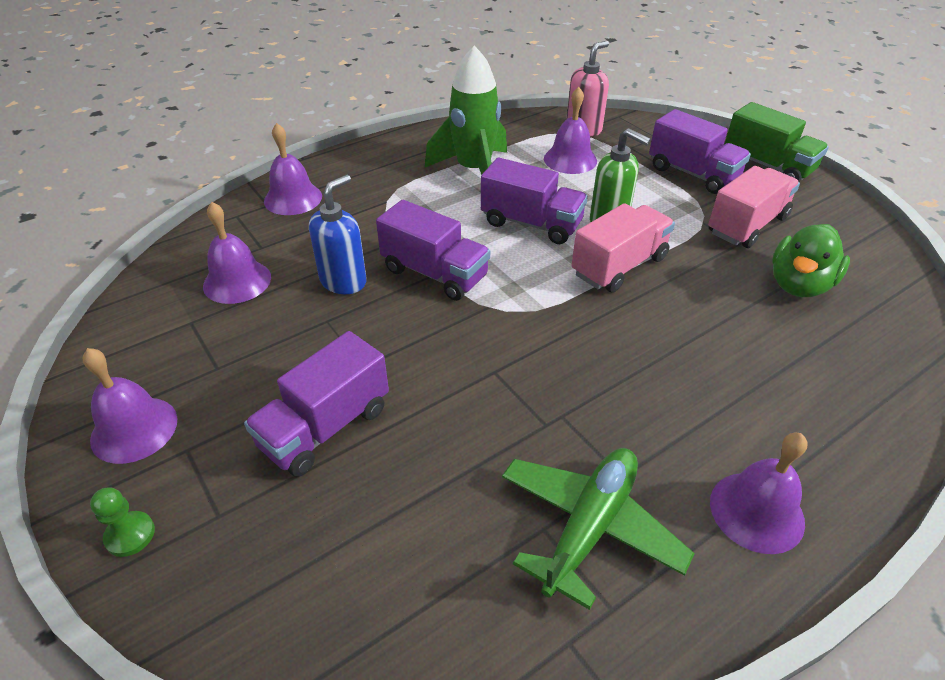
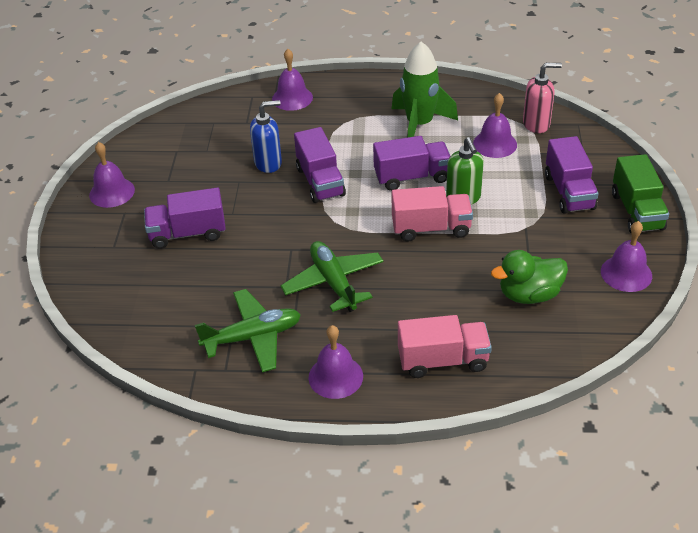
camera: 40 degrees right, 0 degrees up
(130, 535) = (77, 236): green pawn -> none
(237, 281) = (216, 138): purple bell -> purple bell (626, 273)
(531, 223) = (412, 177): purple truck -> purple truck turned 75 degrees counterclockwise
(596, 385) = (333, 282): none -> green plane
(747, 225) = (553, 244): pink truck -> pink truck (443, 360)

